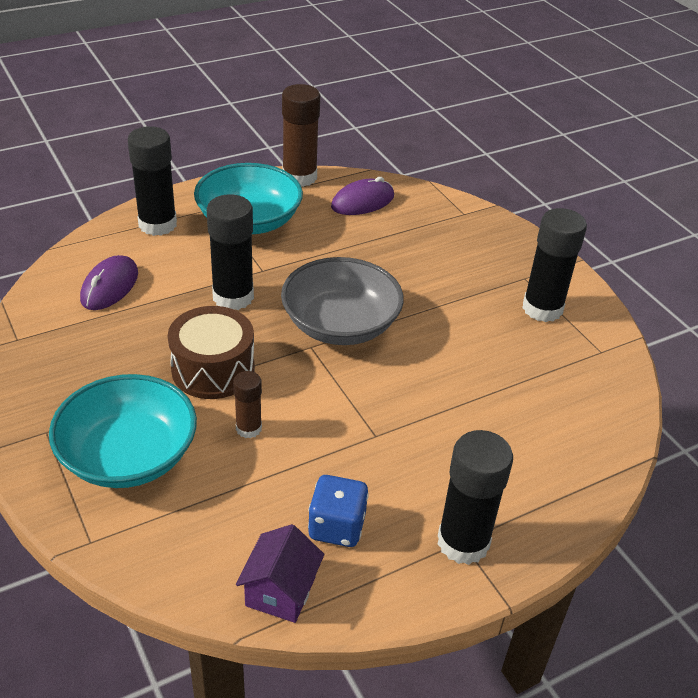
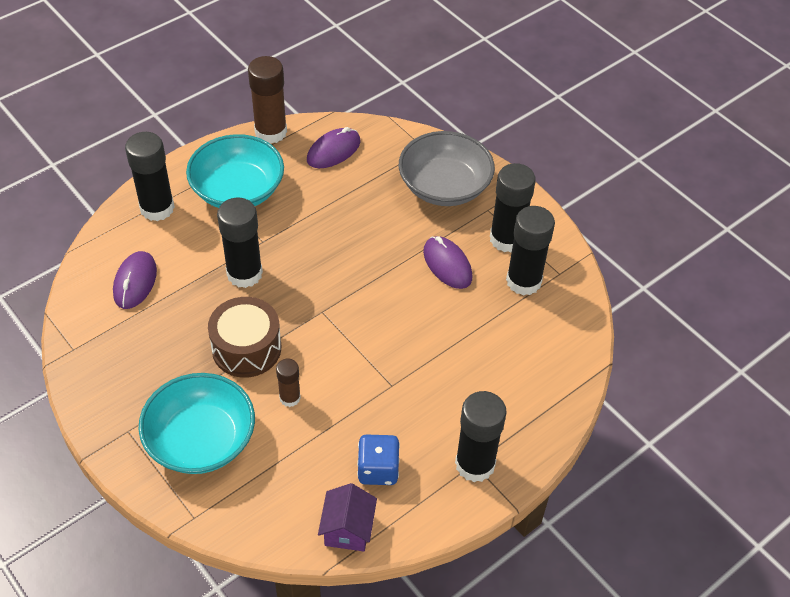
camera: 10 degrees left, 10 degrees up
(340, 325) = (342, 285): grey bowl -> grey bowl (444, 186)
(468, 323) = (447, 265): none -> purple mouse
(556, 353) = (523, 281): none -> black glue stick

